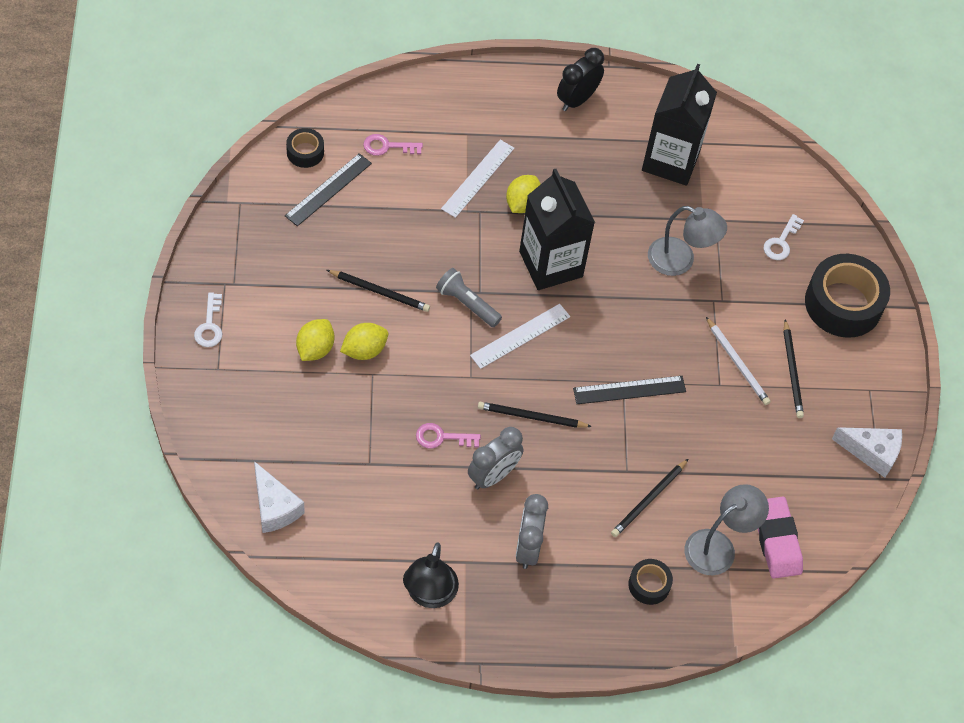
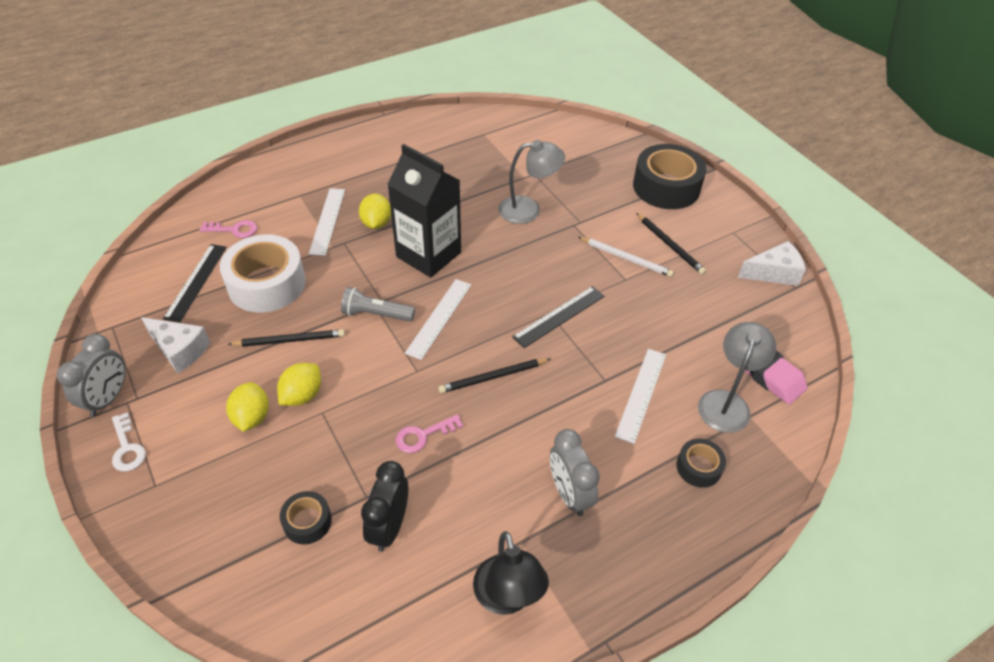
camera: 25 degrees left, 10 degrees down
(274, 507) = (288, 597): white cheese -> white cheese (180, 350)
(305, 152) = (159, 263): black tape -> black tape (307, 522)
(387, 146) = (234, 230): pink key -> pink key turned 150 degrees counterclockwise
(388, 222) = (266, 284): none -> white tape
(493, 476) = (493, 445): grey clock -> grey clock (108, 398)
(577, 100) = (374, 142): black clock -> black clock (389, 527)
(649, 500) = (641, 394): black pencil -> white ruler
(671, 160) = (472, 151): black carton -> none
(781, 242) = (591, 168): white key -> none

